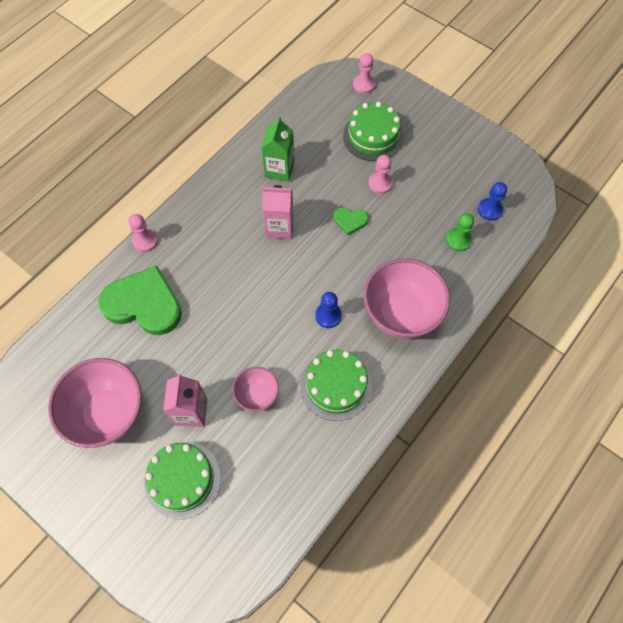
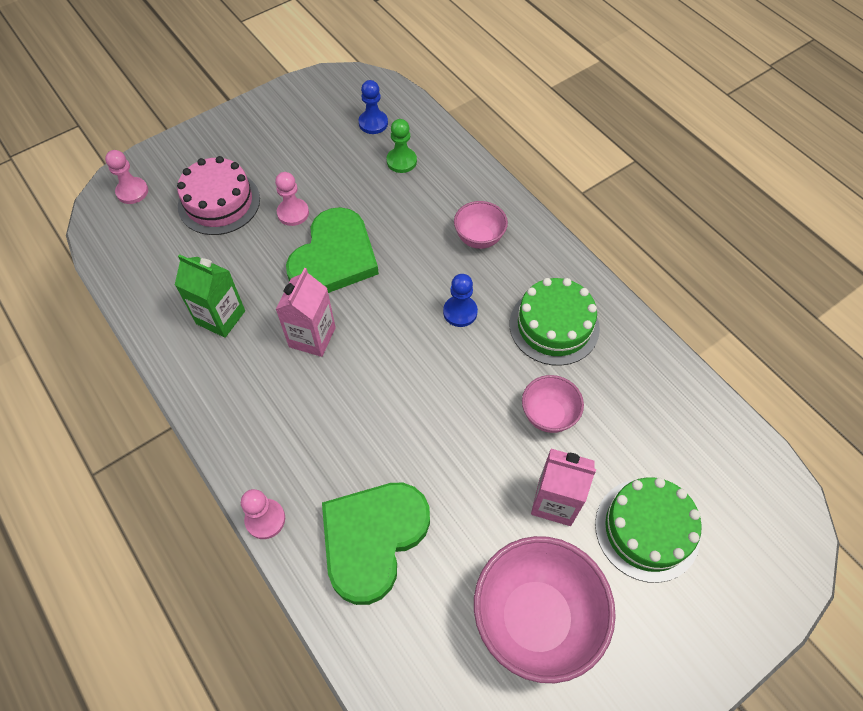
camera: 75 degrees left, 5 degrees down
(350, 221) = (334, 257): green heart -> green heart, size x2.21
(373, 136) = (219, 202): green cake -> pink cake
(401, 314) = (479, 238): pink bowl -> pink bowl, size x0.52

